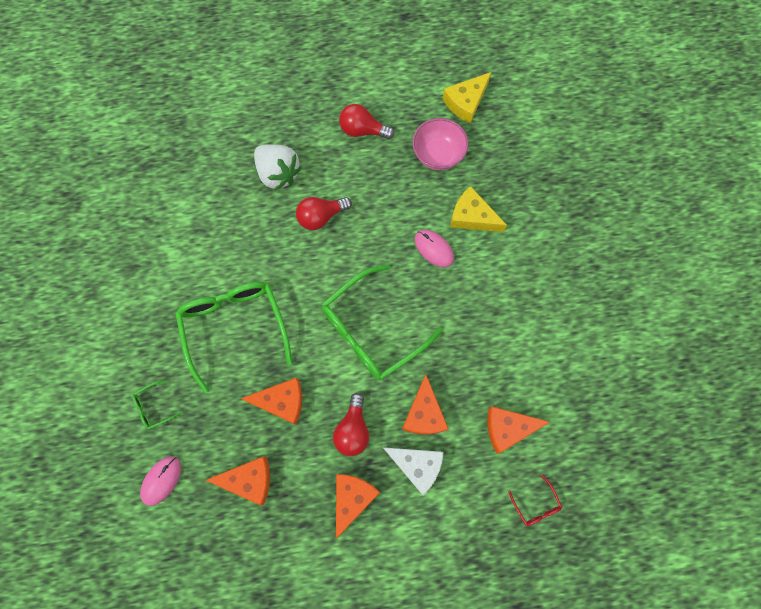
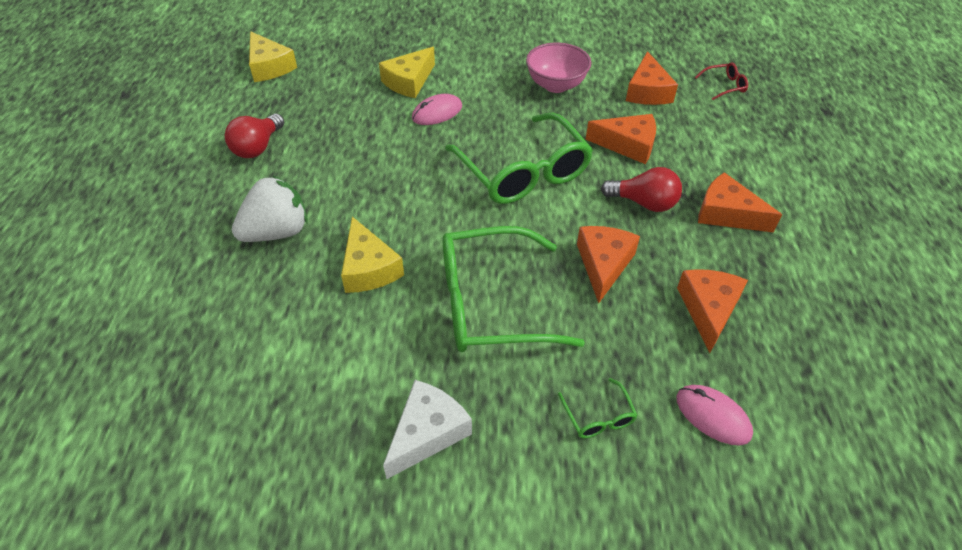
camera: 80 degrees left, 25 degrees down
(254, 241) = (369, 268): none -> yellow cheese
(321, 217) = (359, 198): red light bulb -> none
(417, 465) = (686, 158): white cheese -> white cheese (427, 433)
(438, 155) = (323, 94): pink bowl -> pink bowl (556, 85)

